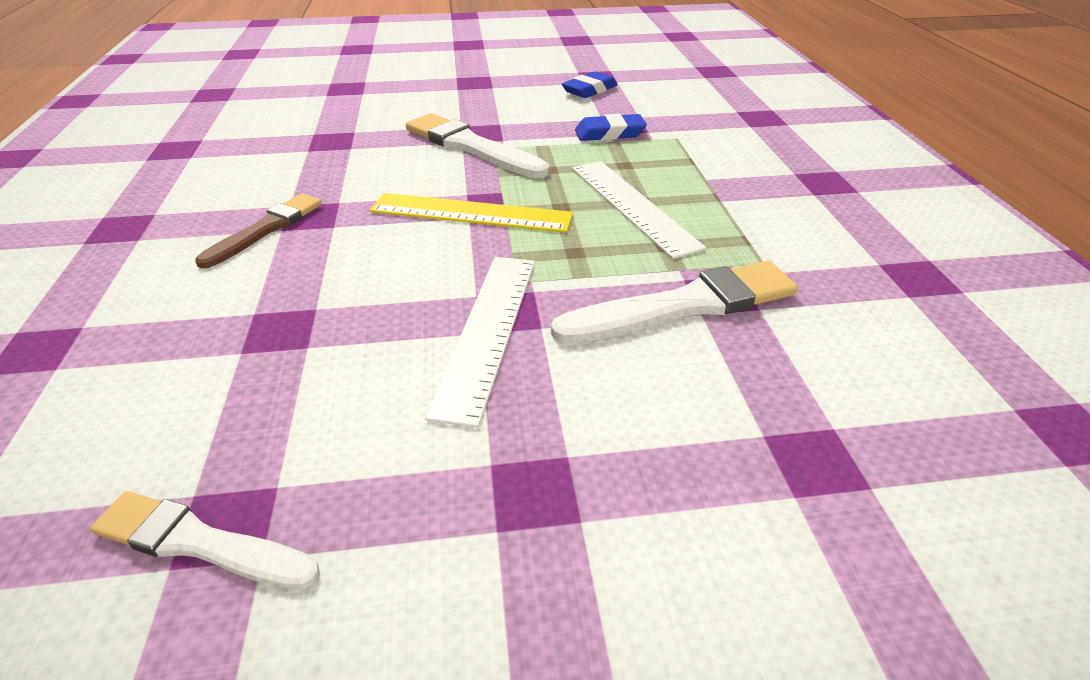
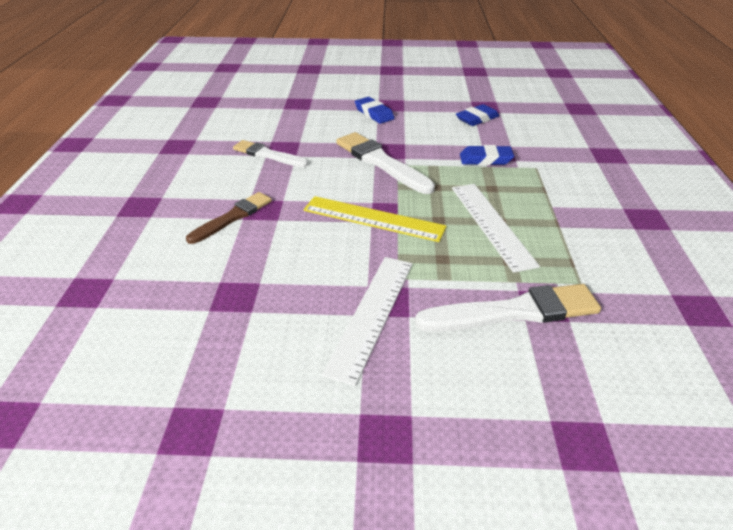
camera: 10 degrees right, 0 degrees up
(199, 543) = (175, 439): white brush -> white brush (268, 155)
(452, 93) = (374, 113): none -> blue eraser

